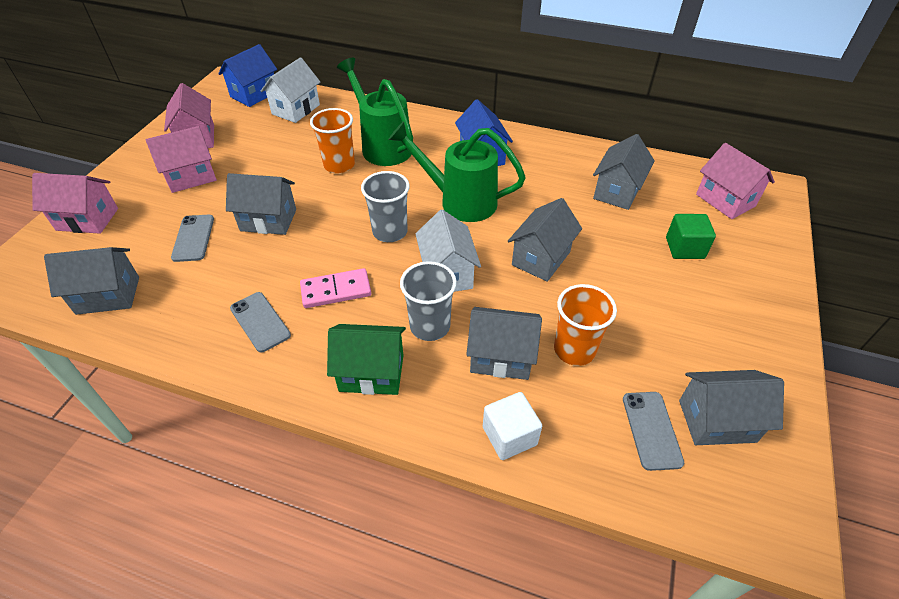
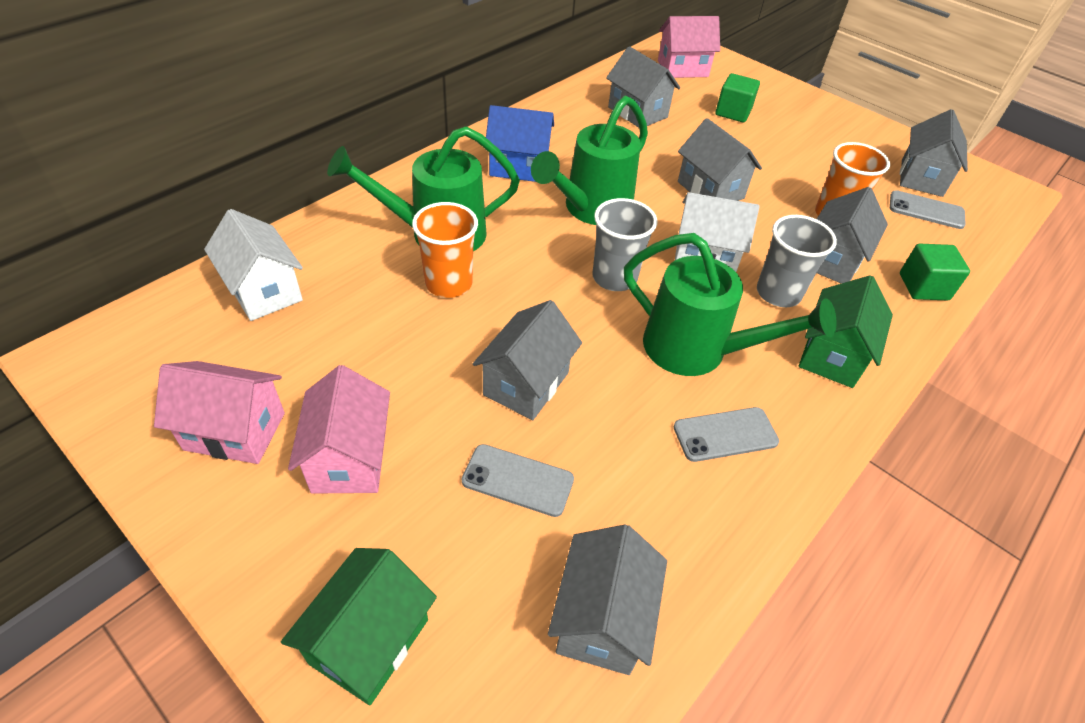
camera: 70 degrees left, 0 degrees up
(87, 219) = (369, 641): pink house -> green house
(254, 94) = (164, 328): blue house -> none
(336, 290) = (696, 350): pink domino -> green watering can
(509, 436) = (923, 287): white cube -> green cube

